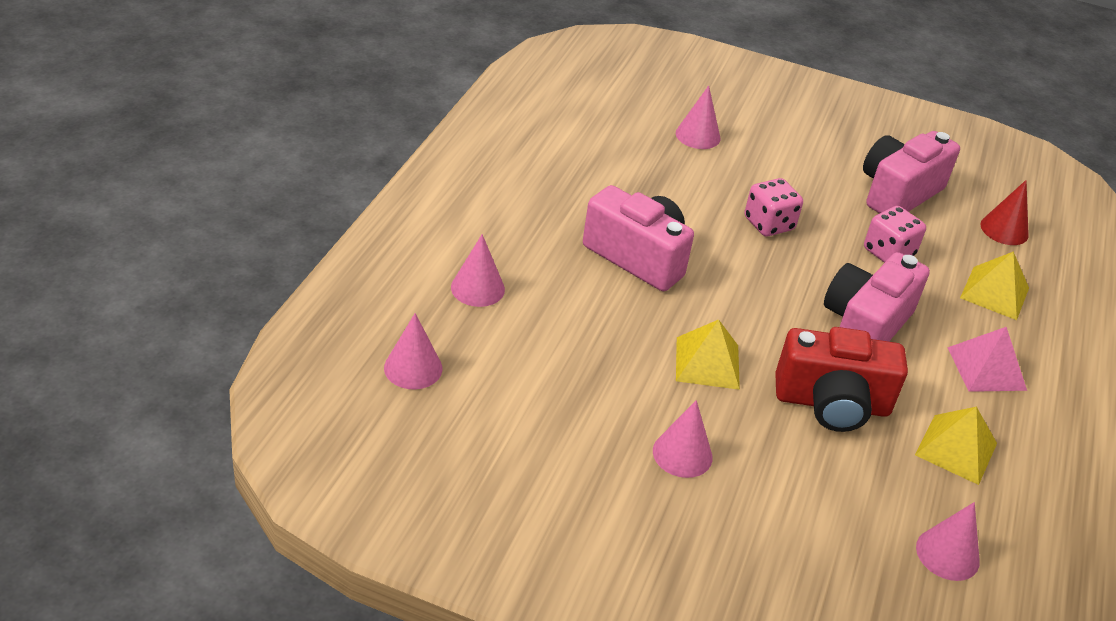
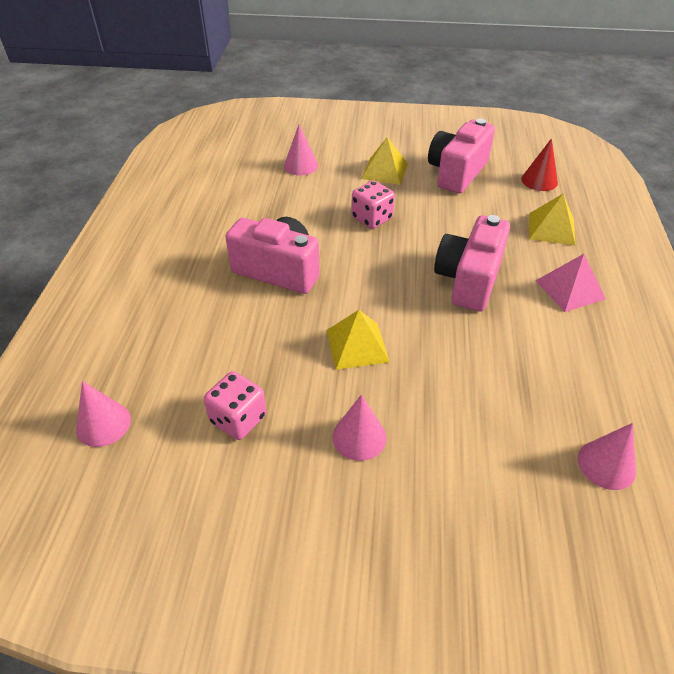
camera: 10 degrees left, 5 degrees up
(477, 288) = (151, 332): pink cone -> none
(832, 403) = (466, 352): red camera -> none
(888, 252) = (465, 218): pink dice -> pink dice (238, 419)
(956, 449) = (575, 364): yellow pyramid -> yellow pyramid (384, 171)

